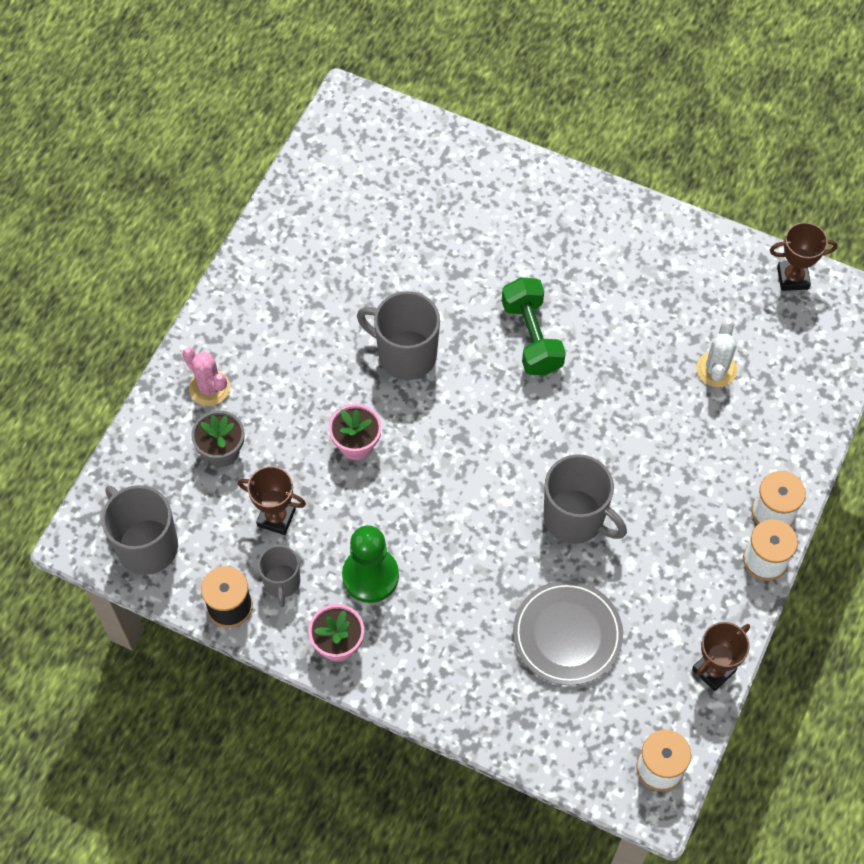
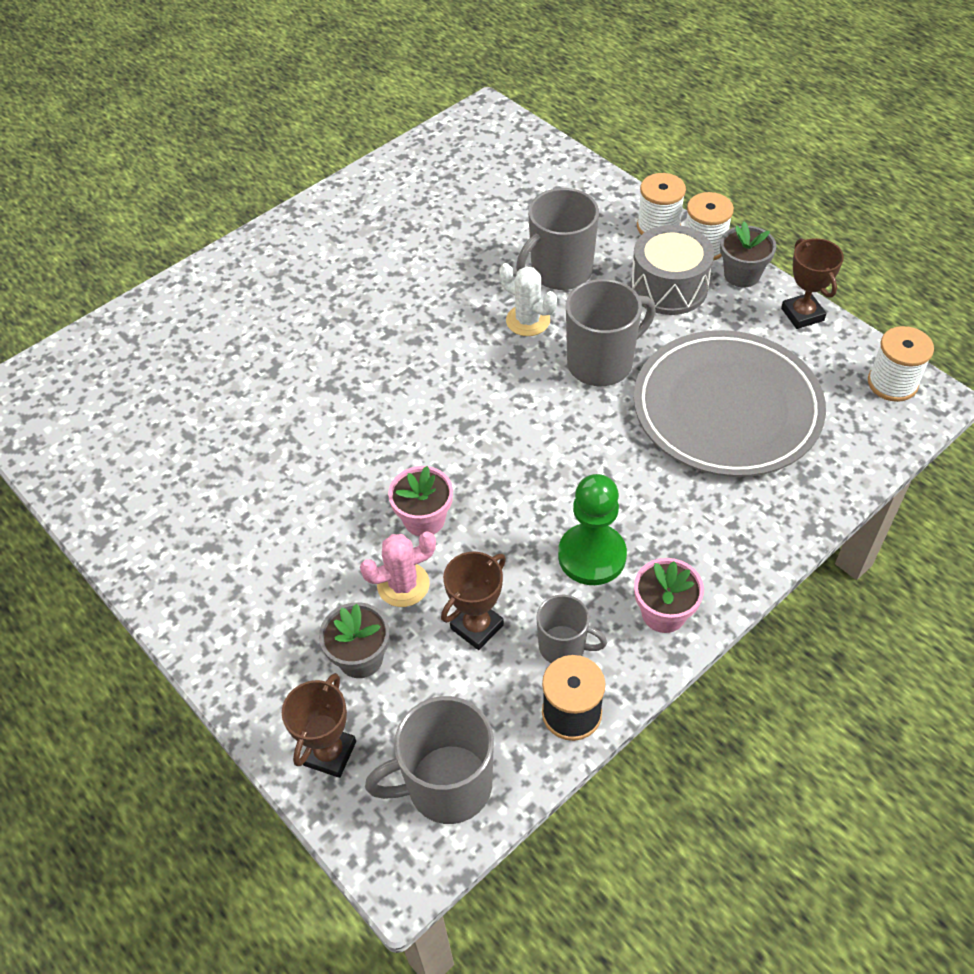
camera: 65 degrees left, 10 degrees down
(209, 388) = (268, 645): pink cactus -> pink cactus (403, 585)
(405, 355) = (340, 442): grey mug -> grey mug (559, 272)
(532, 337) = (383, 334): green dumbbell -> none
(567, 635) = (727, 408): grey plate -> grey plate, size x1.59
(695, 545) = (669, 287): none -> grey drum
(716, 369) = (495, 218): white cactus -> white cactus (528, 320)
(742, 604) = (742, 275): none -> grey flower pot
(792, 278) = (433, 145): brown trophy -> brown trophy (329, 753)

